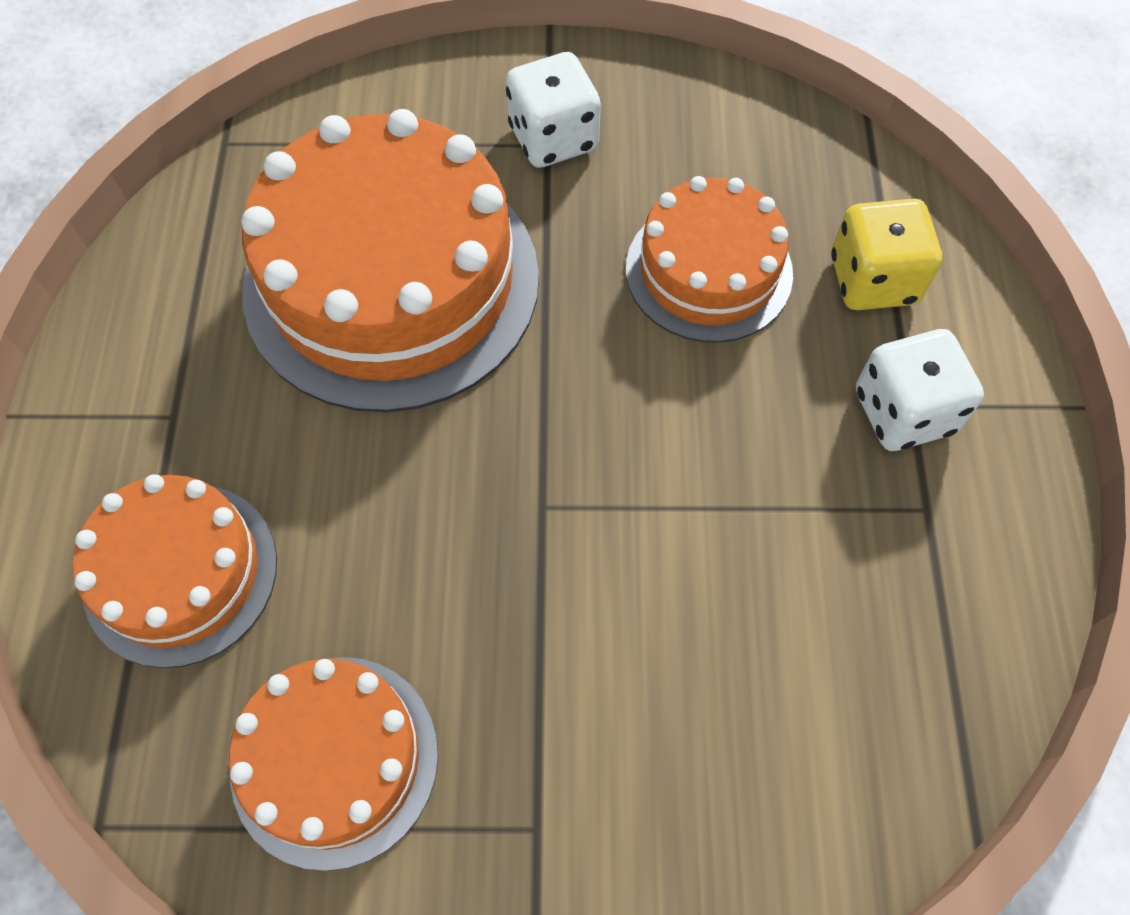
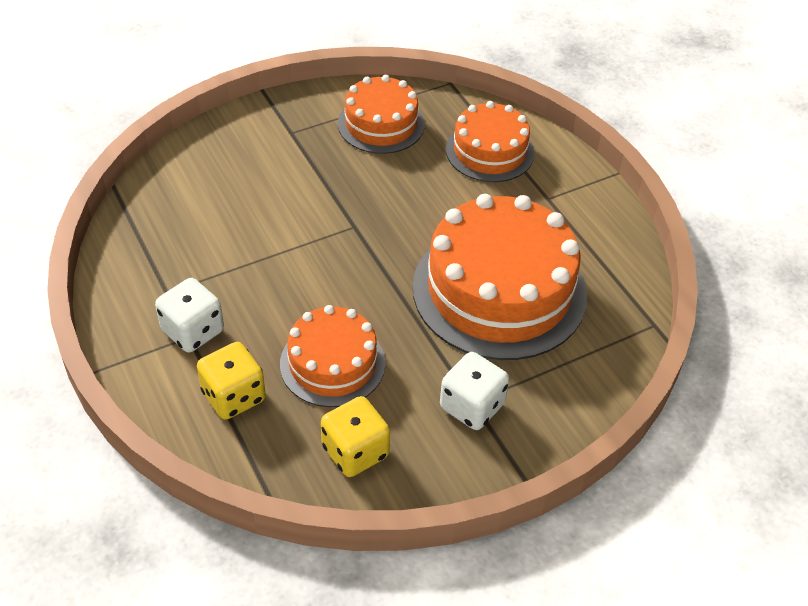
camera: 150 degrees right, 15 degrees down
(737, 144) = (355, 451): none -> yellow dice

